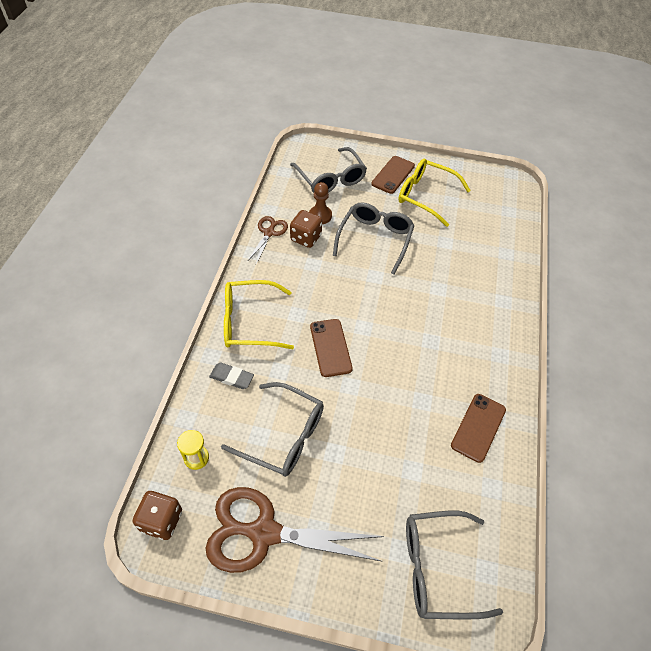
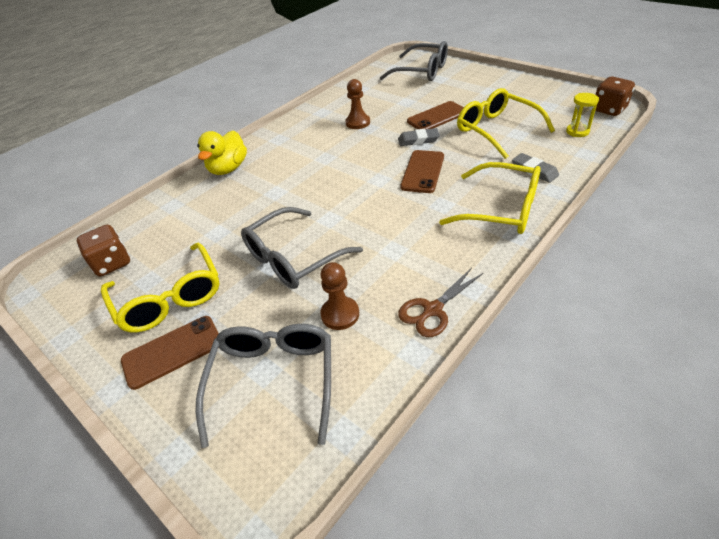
camera: 145 degrees left, 10 degrees down
(264, 533) = (528, 95): brown scissors -> none
(283, 436) = (496, 130): grey glasses -> yellow glasses
(306, 238) = (382, 286): brown dice -> brown dice (112, 263)
(358, 394) = (418, 140): none -> grey eraser
(440, 407) = (358, 123): none -> brown pawn
(478, 427) = (341, 110): brown phone -> brown phone (437, 117)
(505, 301) = (228, 169): none -> yellow duck

